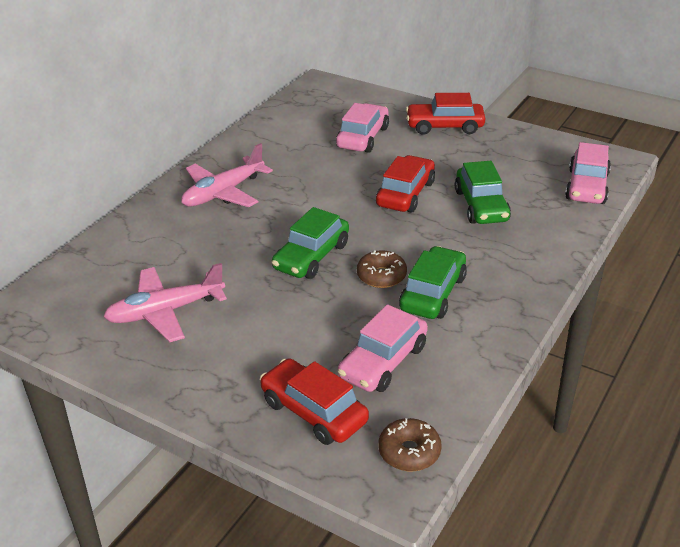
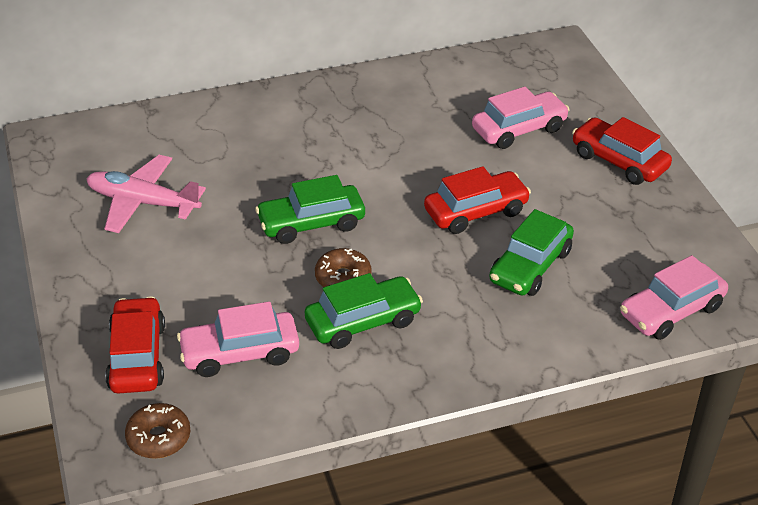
camera: 40 degrees right, 5 degrees up
(223, 193) = (320, 119): pink plane -> none

